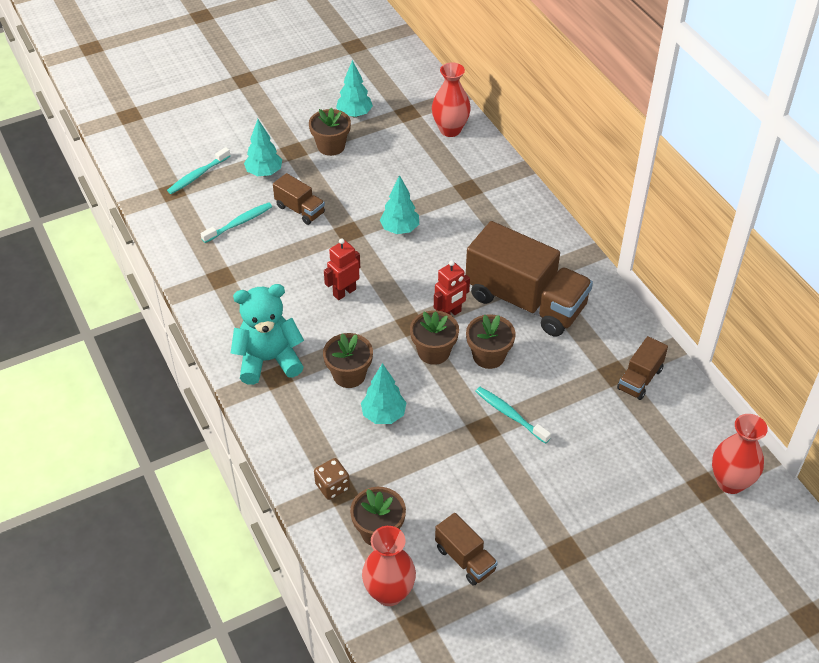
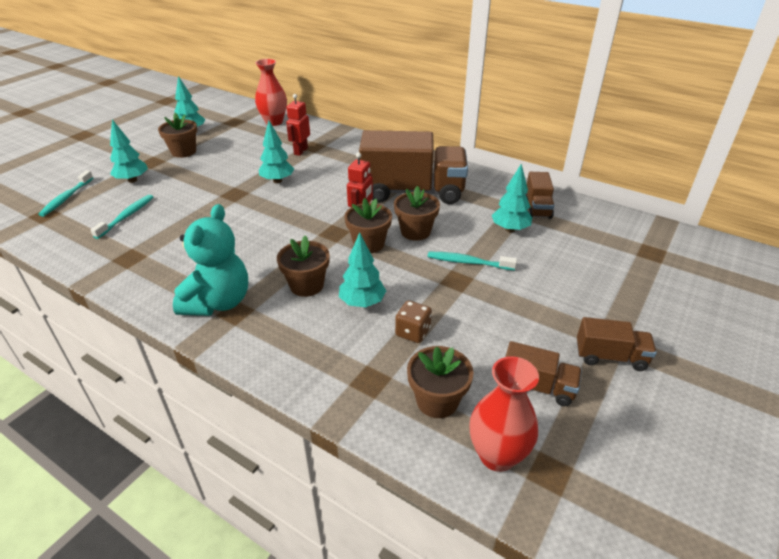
camera: 30 degrees left, 10 degrees down
(268, 360) = (218, 302): turquoise teddy bear -> turquoise teddy bear turned 150 degrees clockwise
(300, 210) = (181, 193): brown truck -> brown truck (610, 357)
(332, 486) = (359, 381): brown dice -> brown dice (413, 332)
(344, 292) = (259, 231): red robot -> red robot (300, 151)
(585, 394) = (510, 229): none -> turquoise tree
(730, 482) = (664, 243): red vase -> none

